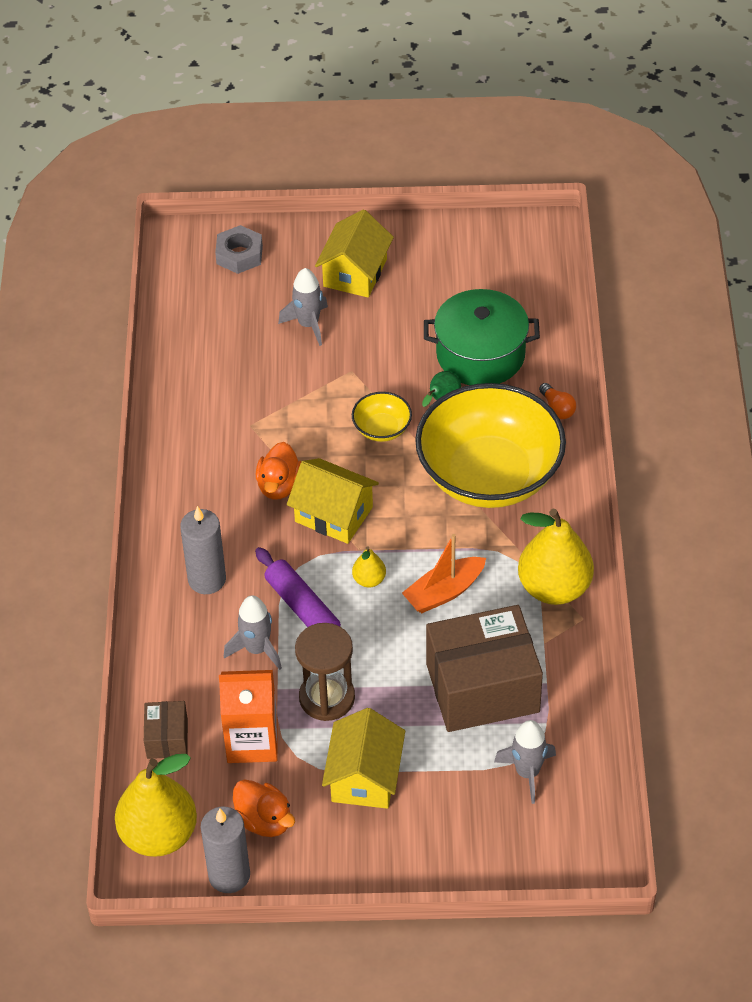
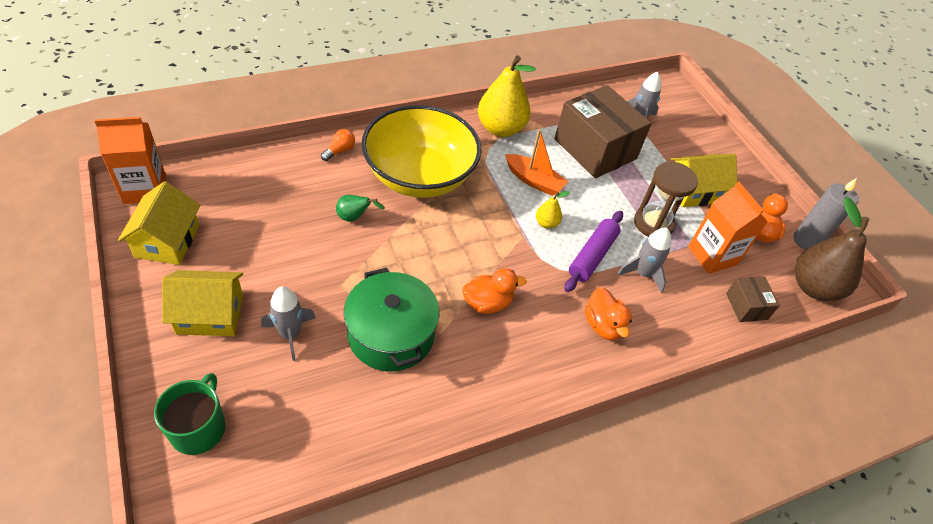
camera: 120 degrees left, 0 degrees up
(159, 834) = (813, 287): yellow pear -> brown pear
(167, 738) = (746, 306): brown box -> brown box turned 75 degrees counterclockwise
(207, 579) = (603, 325): grey candle -> orange duck
(239, 255) = (198, 428): grey nut -> green mug
(334, 514) = (498, 259): yellow house -> yellow house (167, 241)
(382, 429) = (399, 249): yellow bowl -> none
(480, 355) = (295, 203): green pot -> green pot (391, 335)
(542, 240) = (144, 189): none -> orange carton

